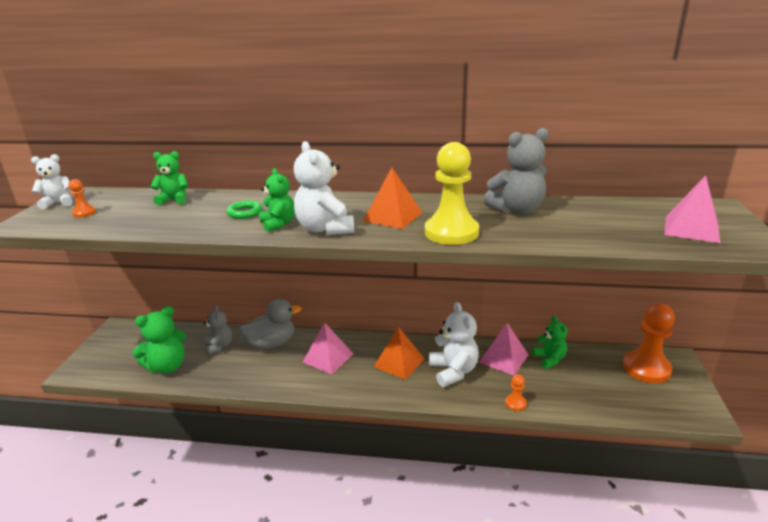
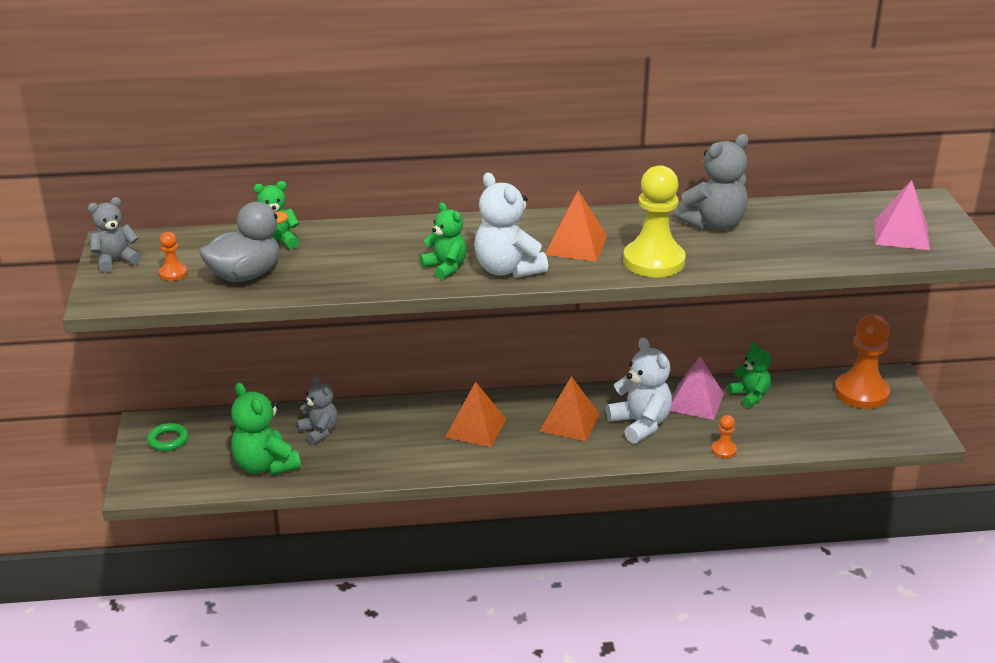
camera: 15 degrees left, 5 degrees up
(58, 203) = (116, 261): white teddy bear -> grey teddy bear
(167, 366) = (265, 465): green teddy bear -> green teddy bear turned 105 degrees clockwise
(244, 212) = (389, 254): green ring -> green ring (168, 440)
(271, 343) = (390, 419): grey duck -> grey duck (245, 275)
(328, 358) = (476, 428): pink pyramid -> orange pyramid

